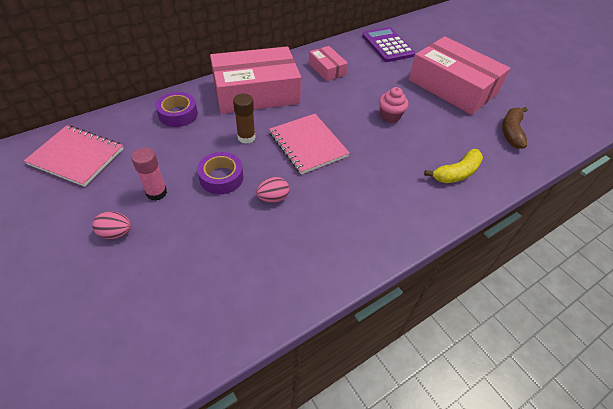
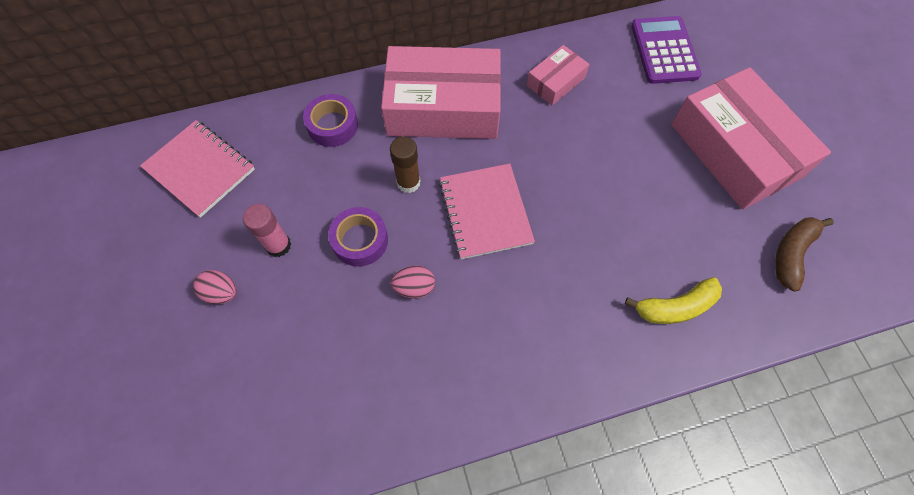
camera: 20 degrees right, 15 degrees up
(327, 69) = (555, 81): pink box -> pink box turned 60 degrees clockwise
(390, 116) = (617, 187): pink cupcake -> none

